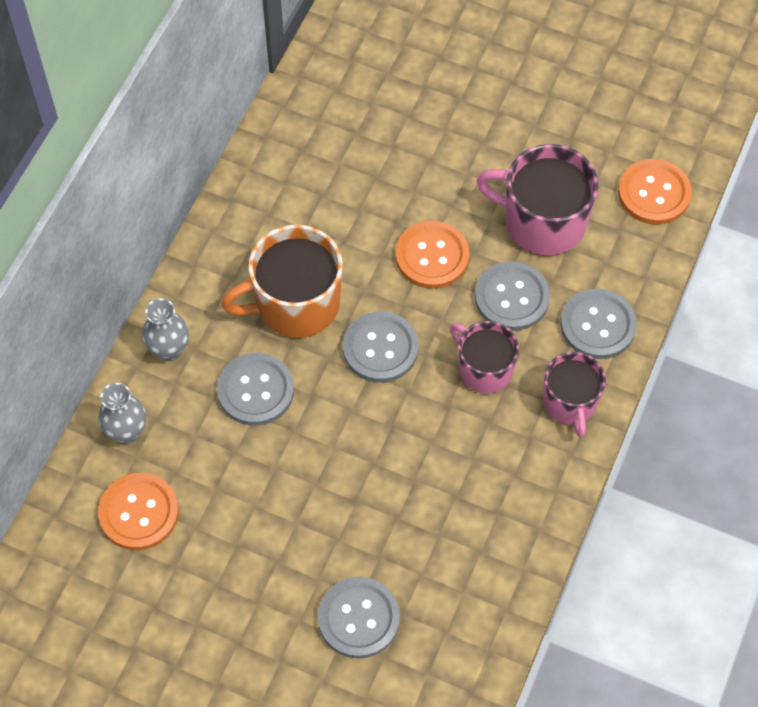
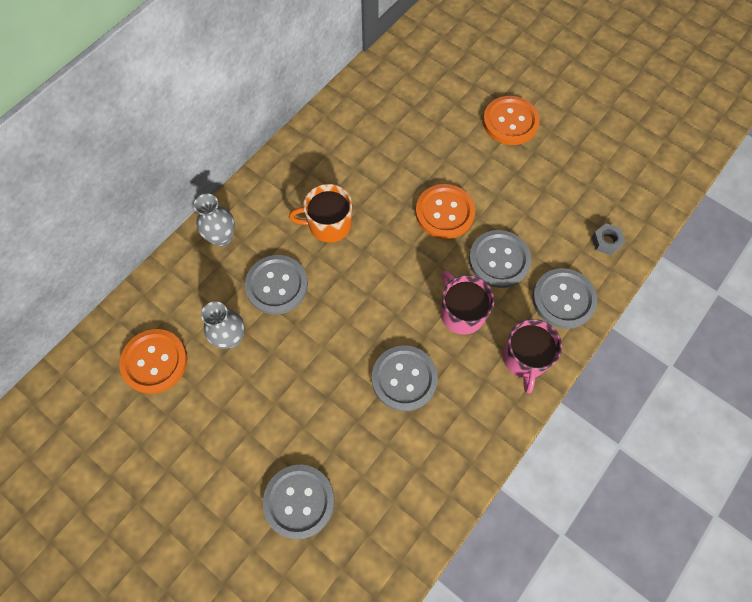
camera: 15 degrees right, 5 degrees up
(127, 432) = (168, 294): grey vase -> grey vase (230, 338)
(295, 304) = (328, 225): orange mug -> orange mug, size x0.64
(380, 348) = (383, 275): grey button -> grey button (404, 378)
(542, 222) = (539, 206): pink mug -> none
(632, 246) = (606, 241): none -> grey nut
(654, 193) = (633, 204): orange button -> orange button (510, 122)

